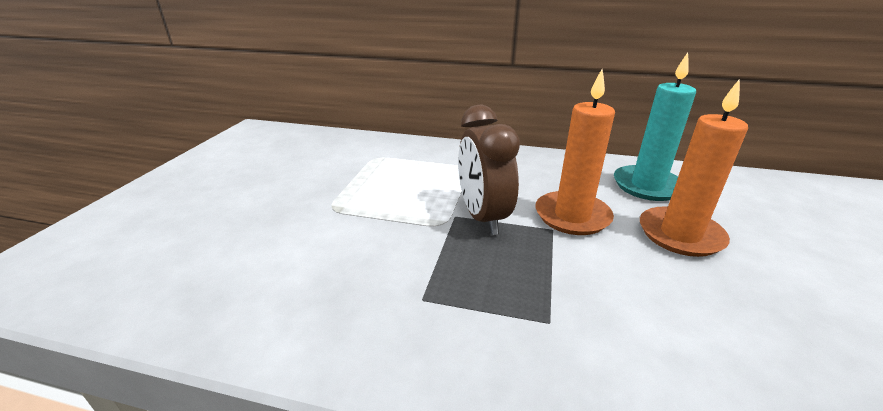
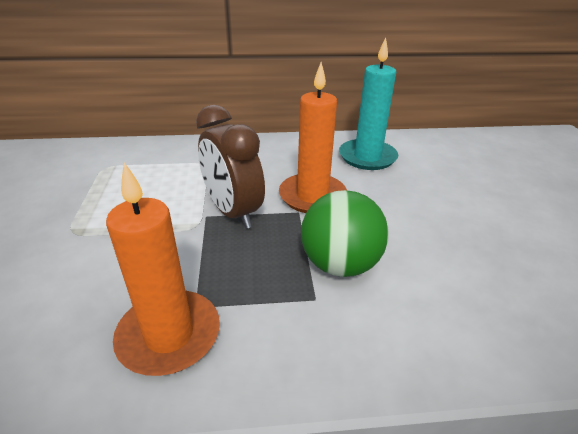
camera: 20 degrees left, 5 degrees up
(587, 292) = (340, 264): none -> green ball
(680, 234) = (401, 197): orange candle -> orange candle (169, 335)

